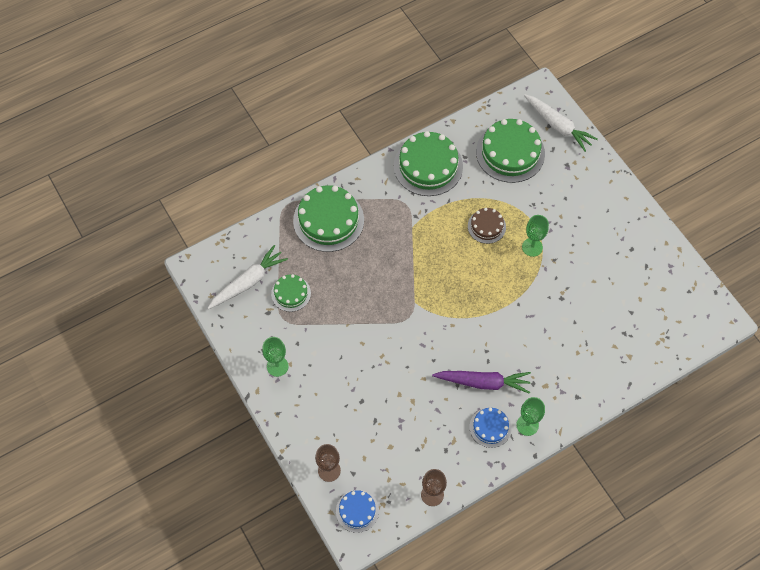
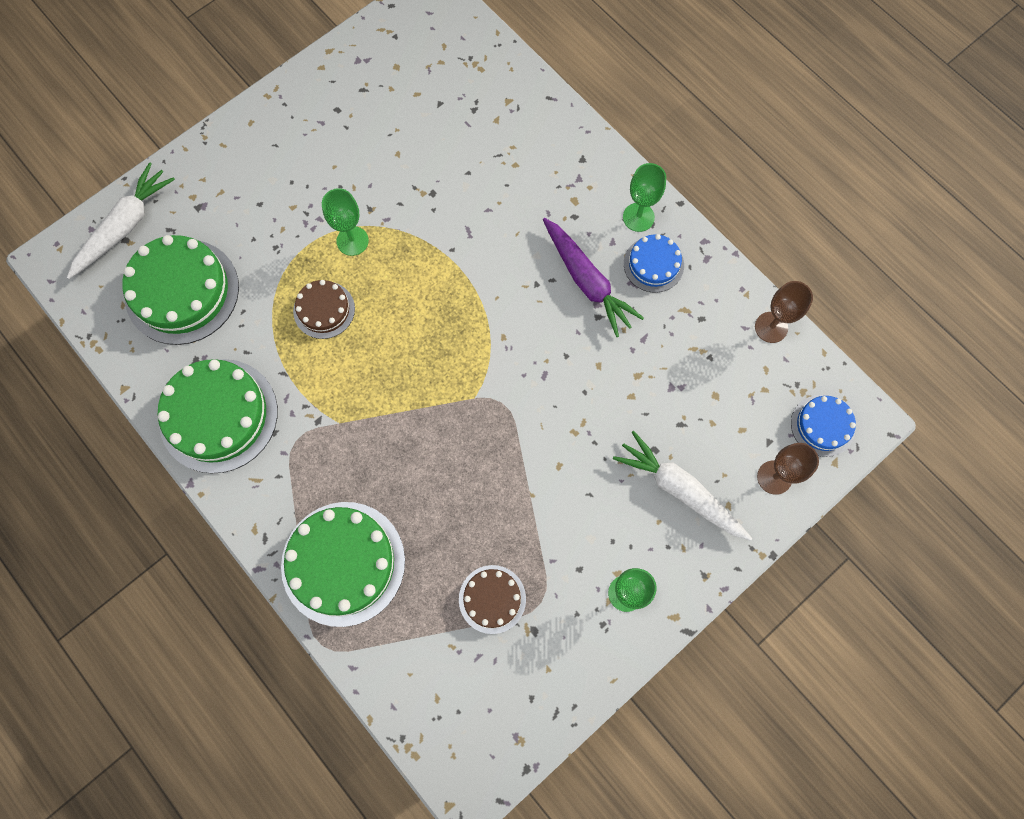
camera: 100 degrees left, 10 degrees up
(248, 282) = (482, 678): white carrot -> white carrot (679, 490)
(291, 293) = (492, 599): green cake -> brown cake
(483, 382) = (587, 281): purple carrot -> purple carrot turned 150 degrees clockwise

